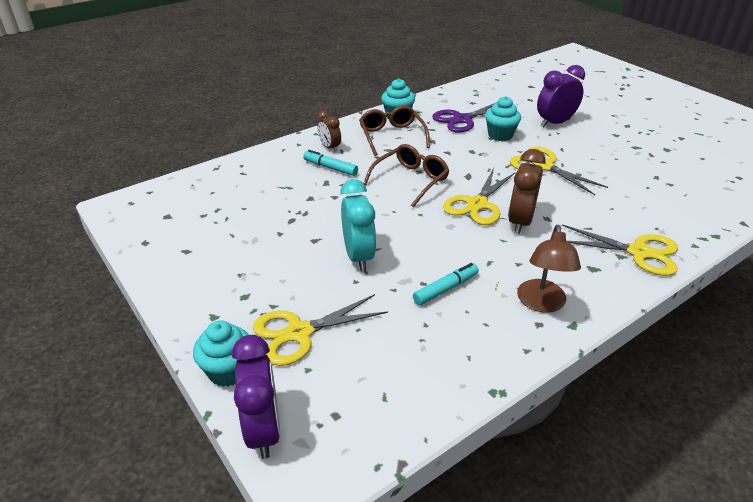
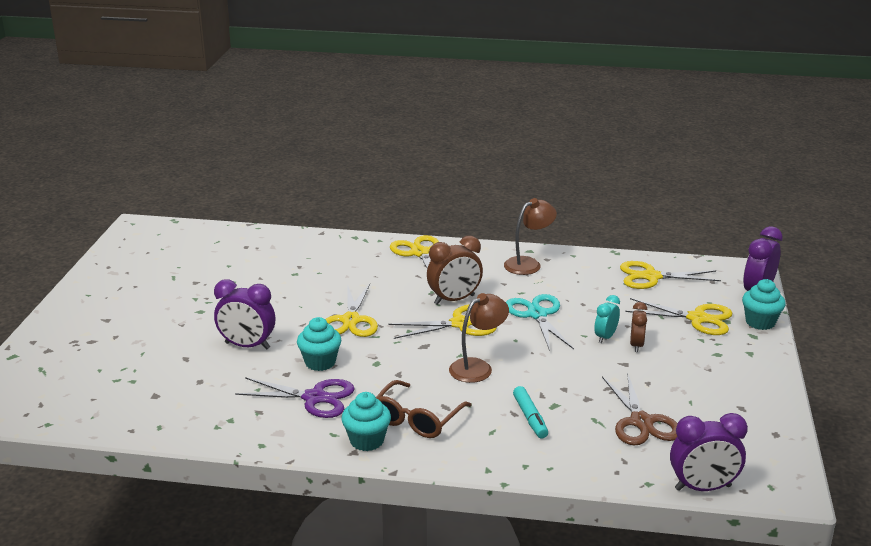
camera: 135 degrees left, 10 degrees down
(178, 181) = (703, 488): none -> purple clock
(255, 201) = (641, 422): none -> brown scissors
(330, 147) = (498, 442): brown clock -> brown clock (636, 345)
(358, 256) = (605, 337): turquoise clock -> turquoise clock, size x0.60
(408, 371) = (651, 277): none -> yellow scissors
(410, 180) = (477, 367): brown glasses -> brown lamp
(440, 246) = (537, 315): none -> turquoise scissors
(446, 289) = (573, 294): turquoise marker -> none

